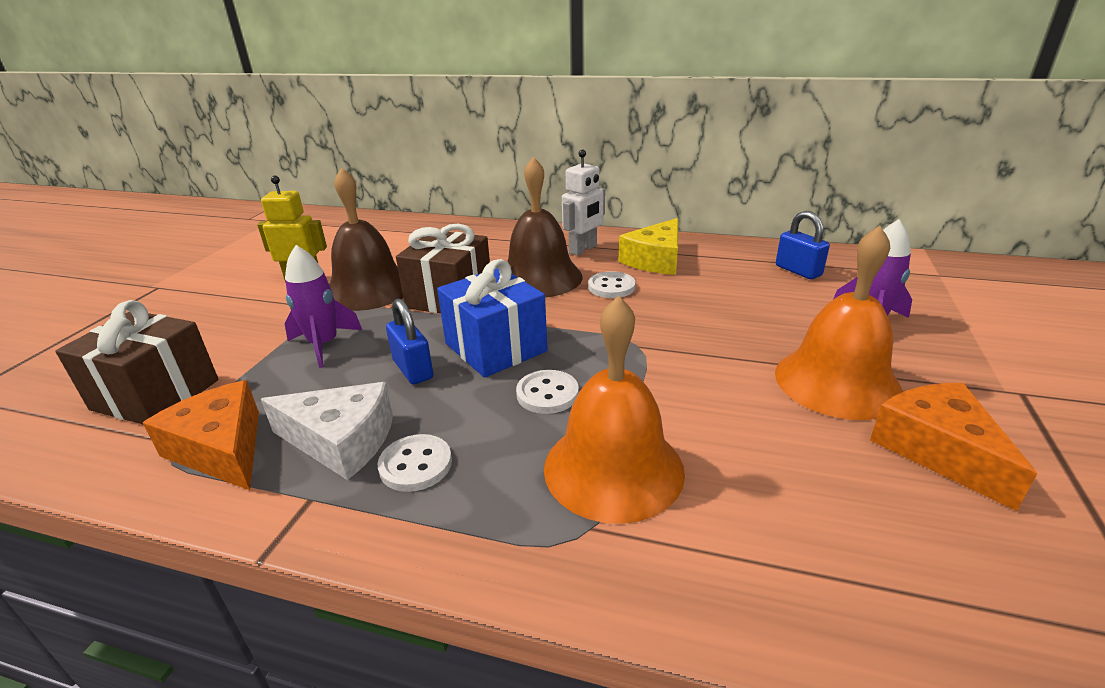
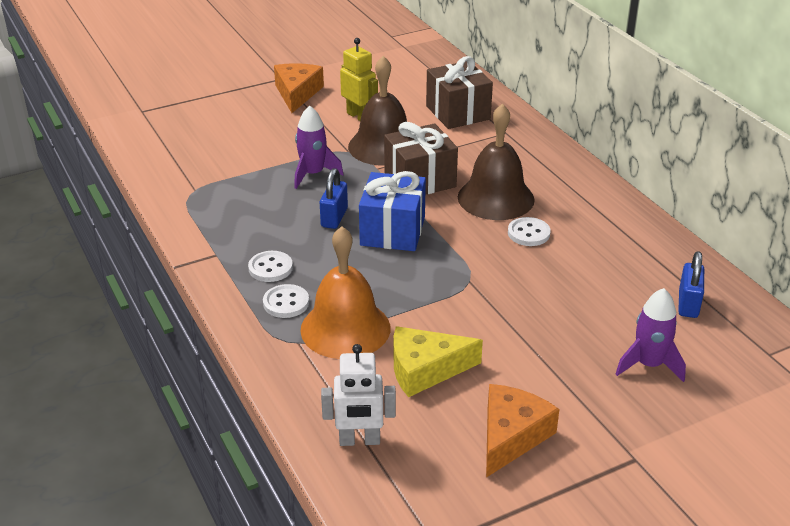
camera: 45 degrees right, 5 degrees up
(155, 395) = (213, 159): brown gift -> brown gift (457, 113)
(222, 449) = (209, 207): orange cheese -> orange cheese (297, 93)
(341, 441) = (256, 236): white cheese -> none
(547, 394) = (375, 275): white button -> white button (286, 303)
(583, 249) = (566, 192): white robot -> white robot (359, 440)
(655, 260) = (601, 231): yellow cheese -> yellow cheese (425, 370)
(837, 382) = (538, 376): orange bell -> none

